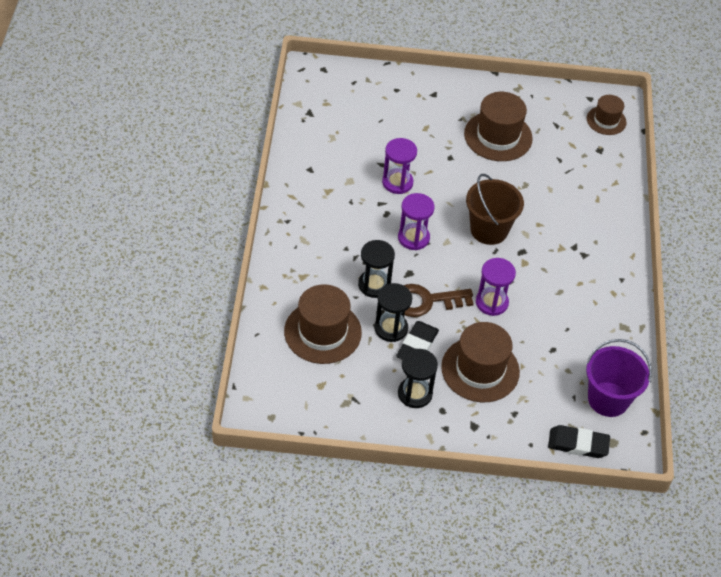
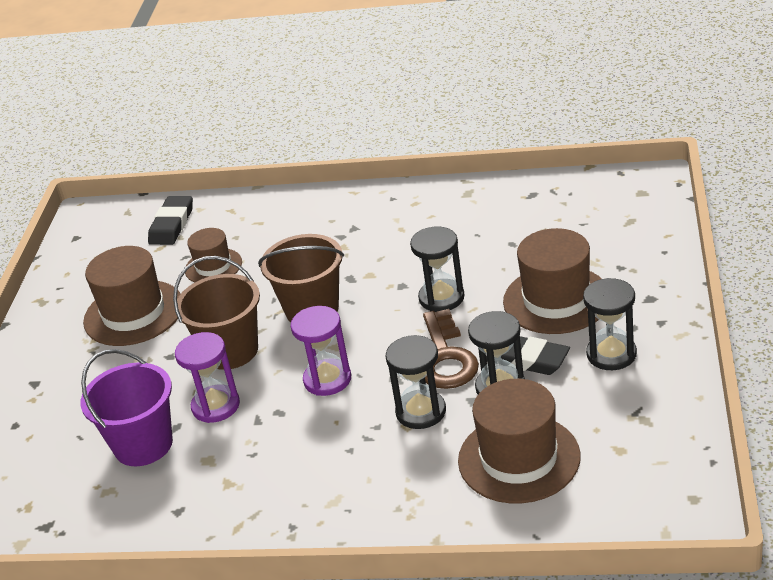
camera: 80 degrees left, 15 degrees down
(450, 188) = (230, 351): none -> brown bucket
(491, 302) = (441, 298): purple hourglass -> black hourglass
(578, 444) = (652, 217): black eraser -> black eraser (172, 224)
(606, 120) = (119, 222): brown hat -> brown hat (213, 266)
(608, 399) = (579, 199): purple bucket -> purple bucket (143, 445)

